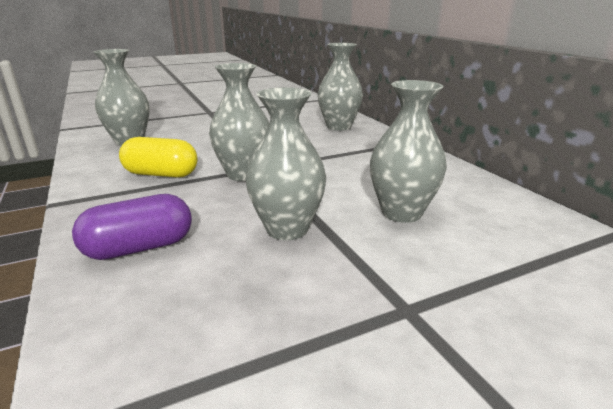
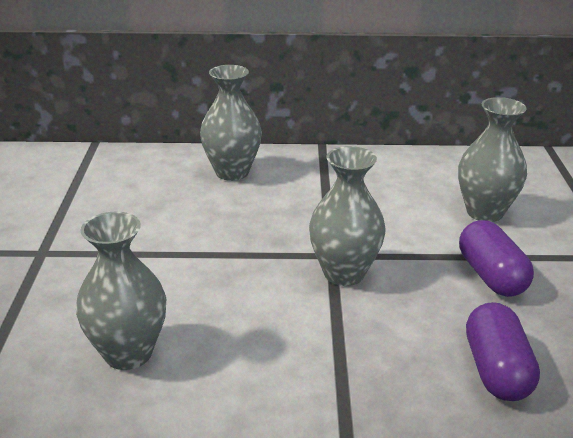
camera: 65 degrees left, 5 degrees up
(161, 174) = (302, 335): yellow capsule -> none
(287, 229) = (491, 276): grey vase -> purple capsule

